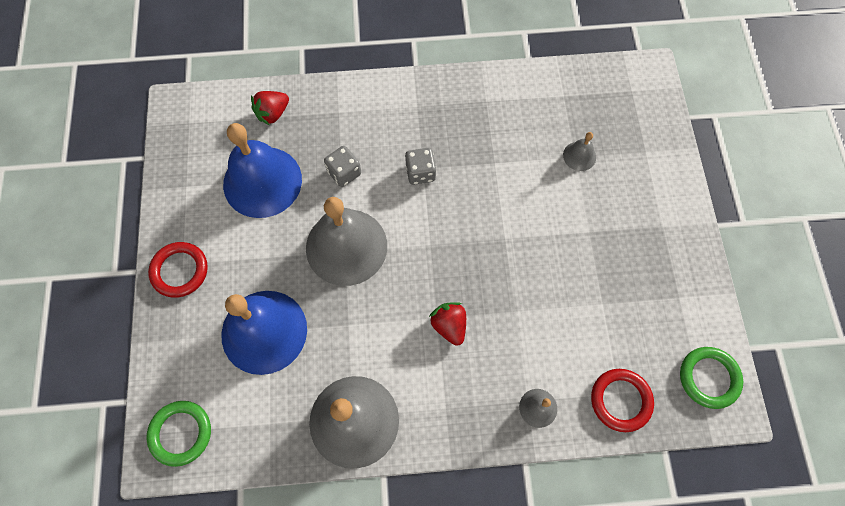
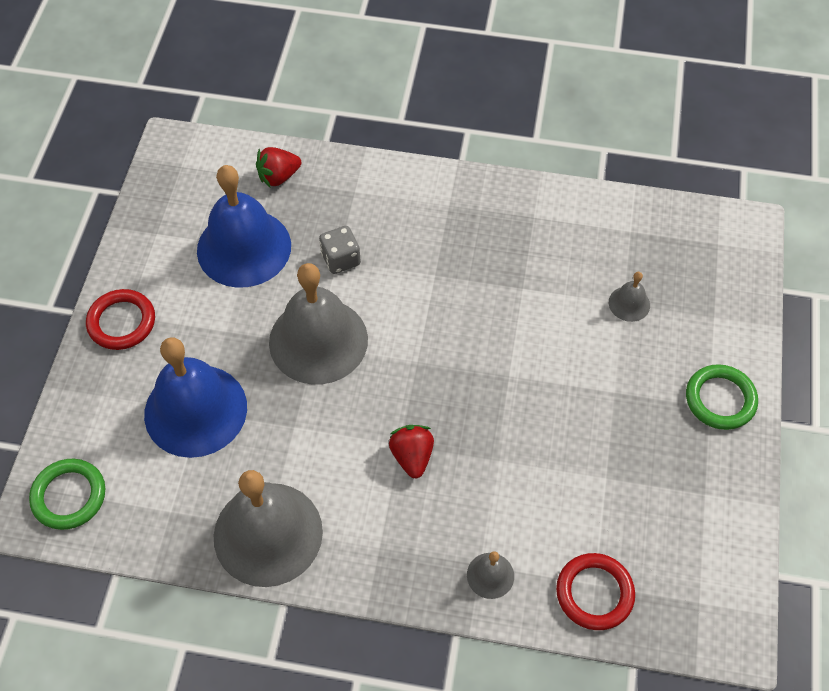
camera: 15 degrees right, 10 degrees down
(420, 173) = (430, 279): grey dice -> none
(708, 378) = (714, 596): green ring -> green ring (720, 399)

